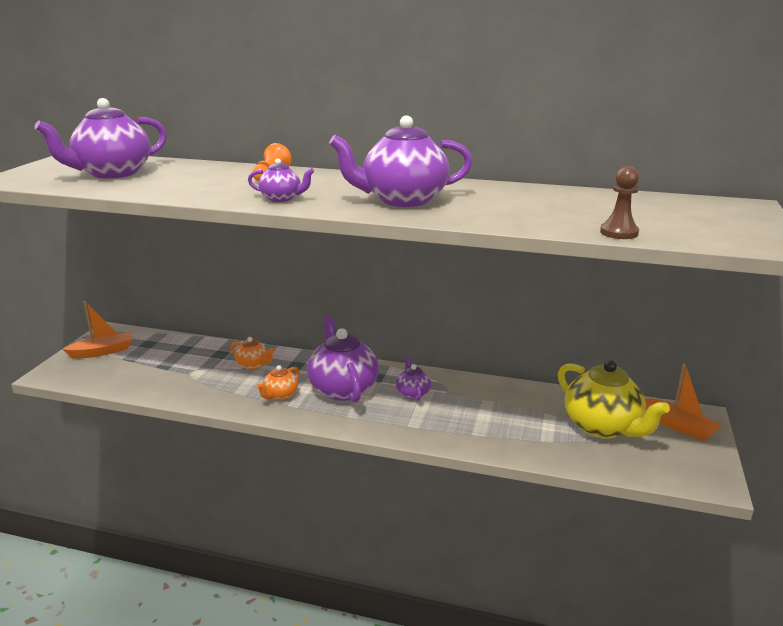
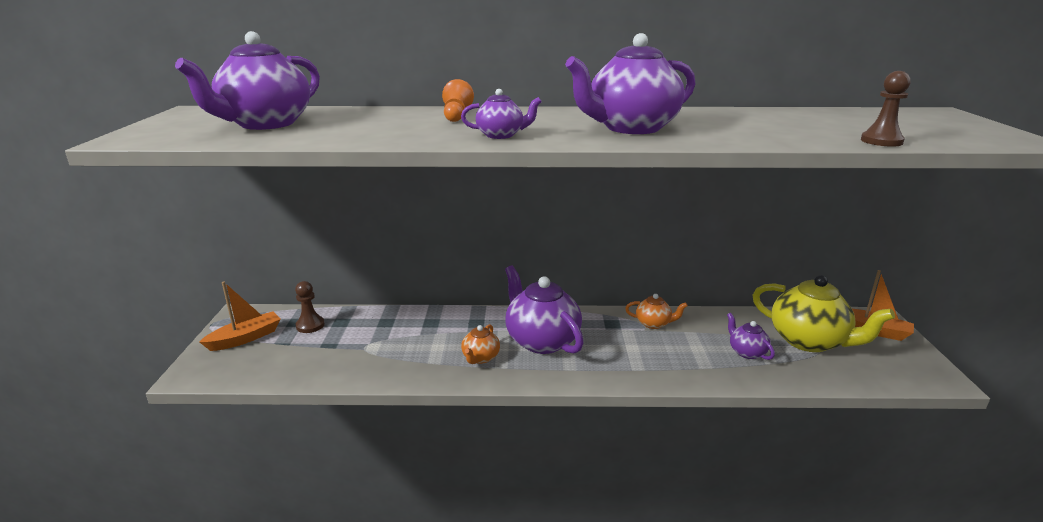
camera: 15 degrees left, 0 degrees up
(157, 348) = (310, 325): none -> brown pawn
(253, 365) = (430, 329): orange teapot -> orange teapot (654, 324)
(412, 393) = (614, 335): purple teapot -> purple teapot (746, 352)

